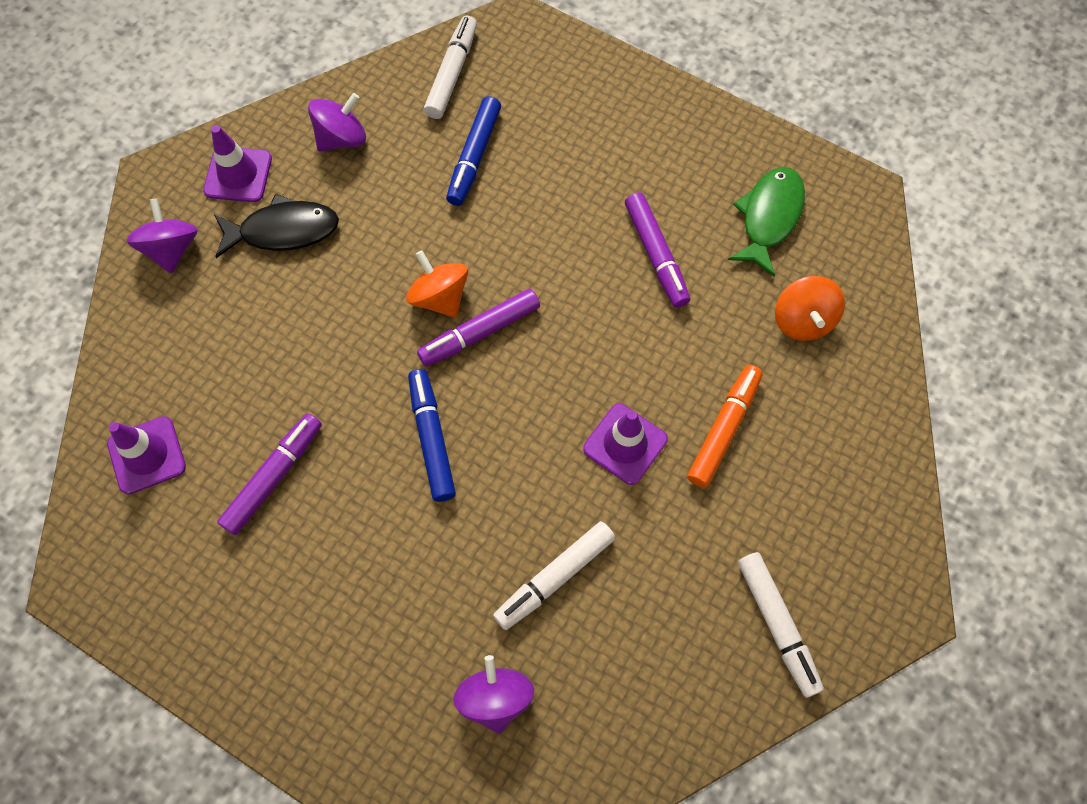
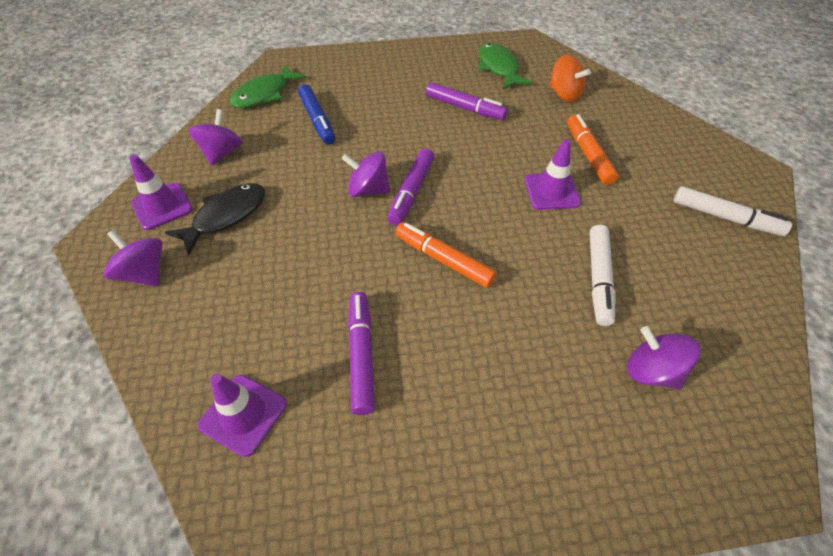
camera: 40 degrees left, 15 degrees down
(432, 438) = (443, 260): blue marker -> orange marker
(440, 297) = (368, 190): orange spinning top -> purple spinning top
(452, 73) = (264, 94): white marker -> green fish

